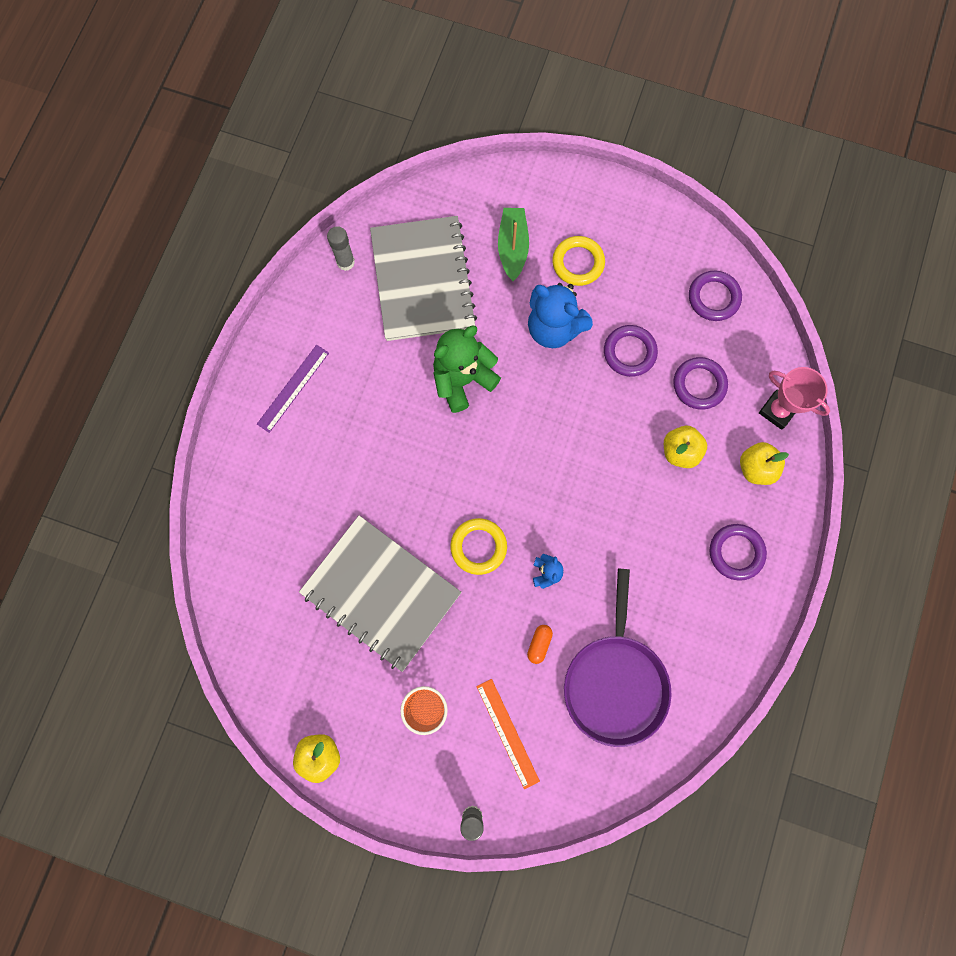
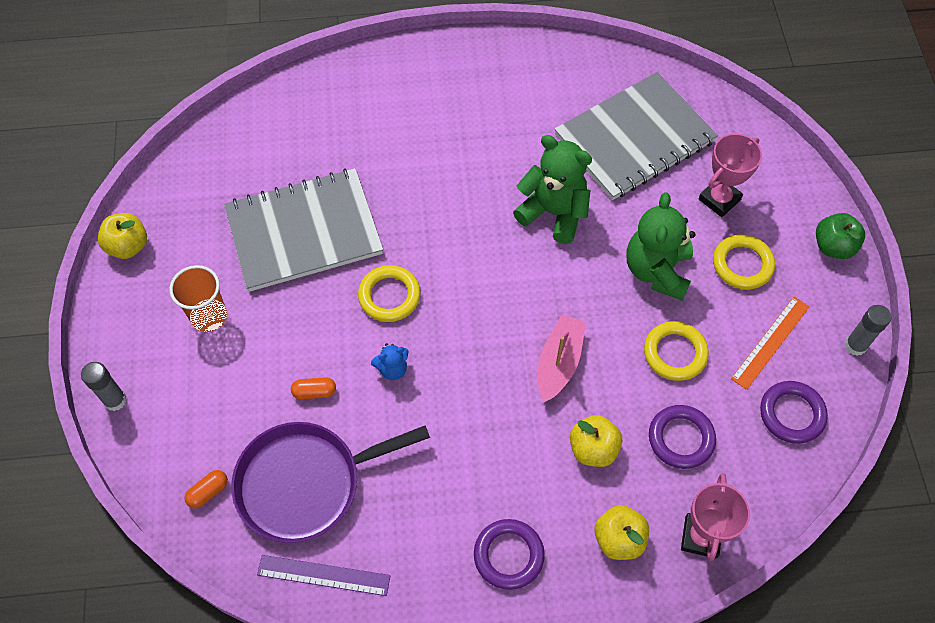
camera: 65 degrees right, 15 degrees down
(293, 388) = (466, 82): purple ruler -> purple ruler (323, 575)
(345, 262) = (612, 71): grey glue stick -> grey glue stick (855, 345)
(381, 593) = (304, 231): grey notebook -> grey notebook turned 60 degrees clockwise
(507, 733) = (211, 399): orange ruler -> orange ruler (770, 342)
(512, 247) = (719, 199): green boat -> pink trophy
(554, 328) = (657, 271): blue teddy bear -> green teddy bear
(590, 764) = (208, 492): none -> orange capsule
(593, 190) = (833, 246): none -> green apple
(599, 441) = (559, 362): none -> pink boat
(629, 352) = (675, 353): purple ring -> yellow ring

